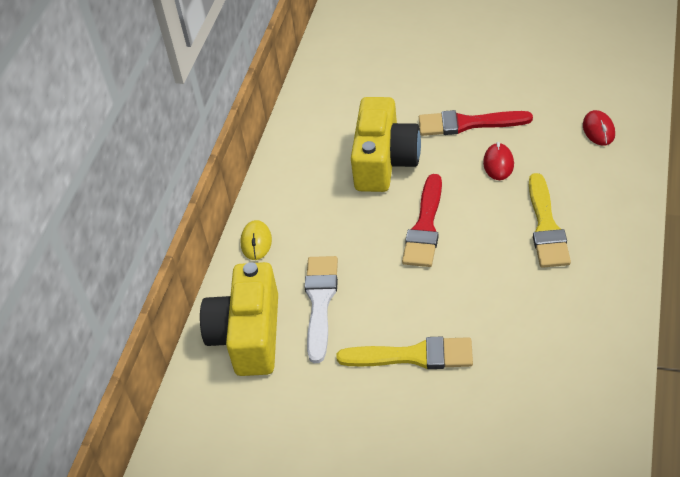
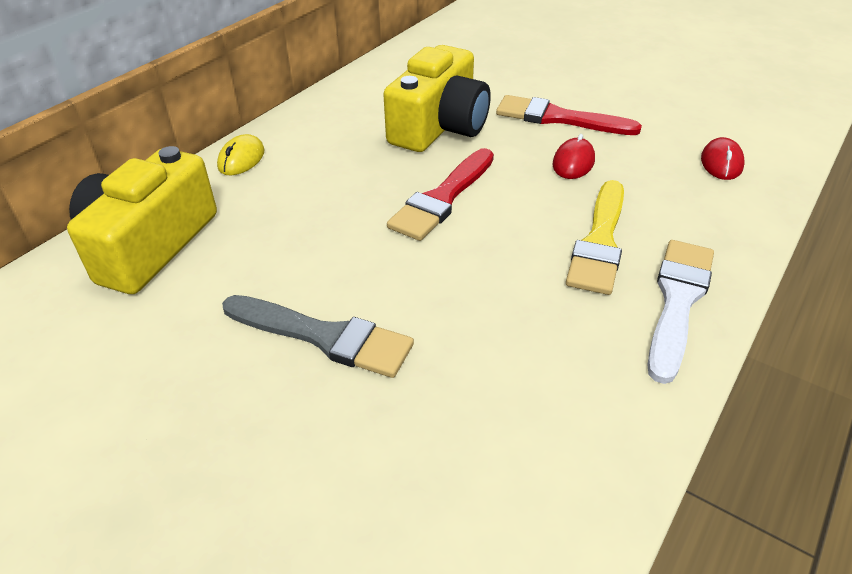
camera: 15 degrees right, 5 degrees down
(320, 302) = (259, 237): white brush -> white brush (677, 301)
(413, 356) = (324, 336): yellow brush -> grey brush

